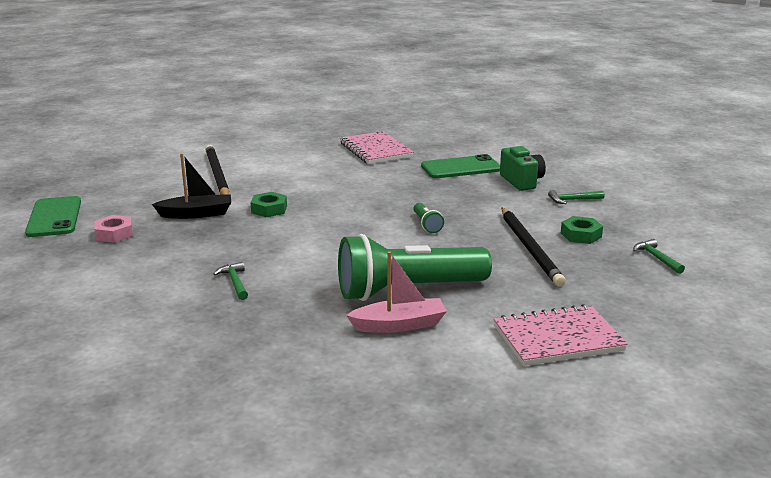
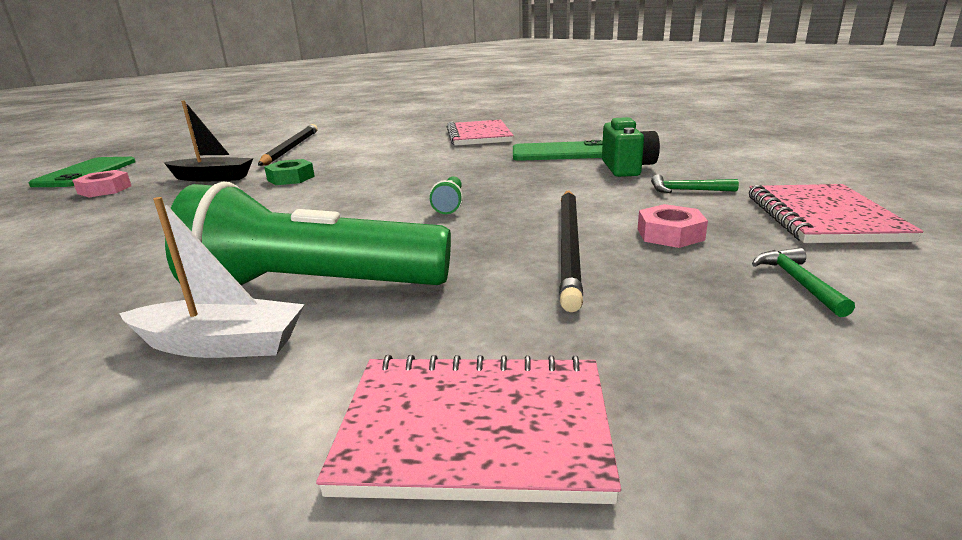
camera: 20 degrees right, 0 degrees up
(235, 282) = (119, 250): green hammer -> none
(399, 325) = (221, 344): pink boat -> white boat
(581, 235) = (670, 234): green nut -> pink nut
(657, 215) = (822, 217): none -> pink notebook

